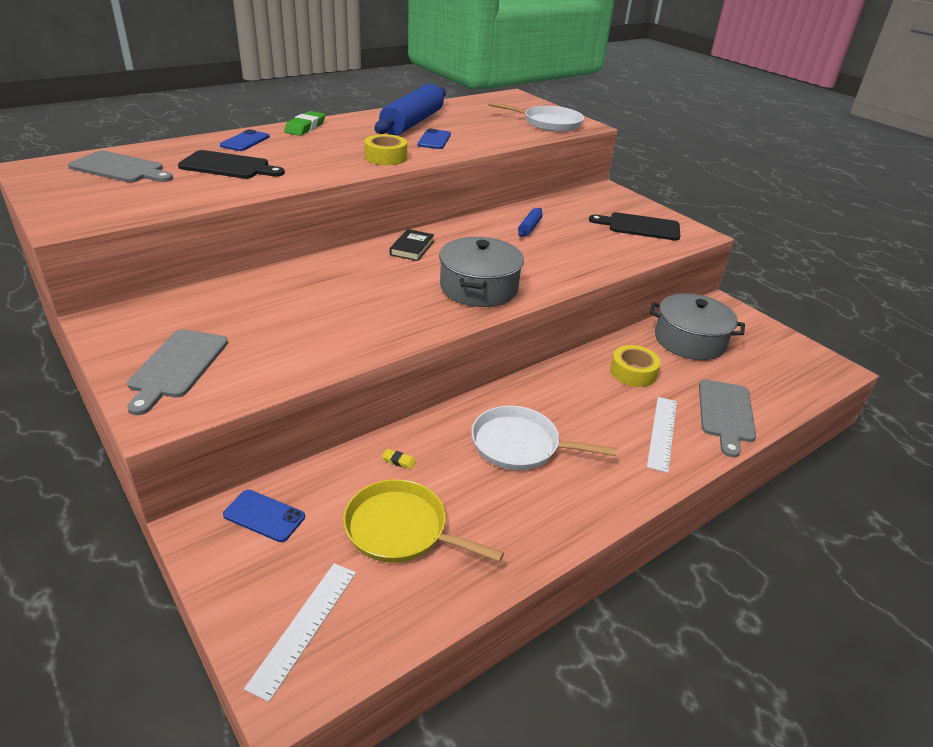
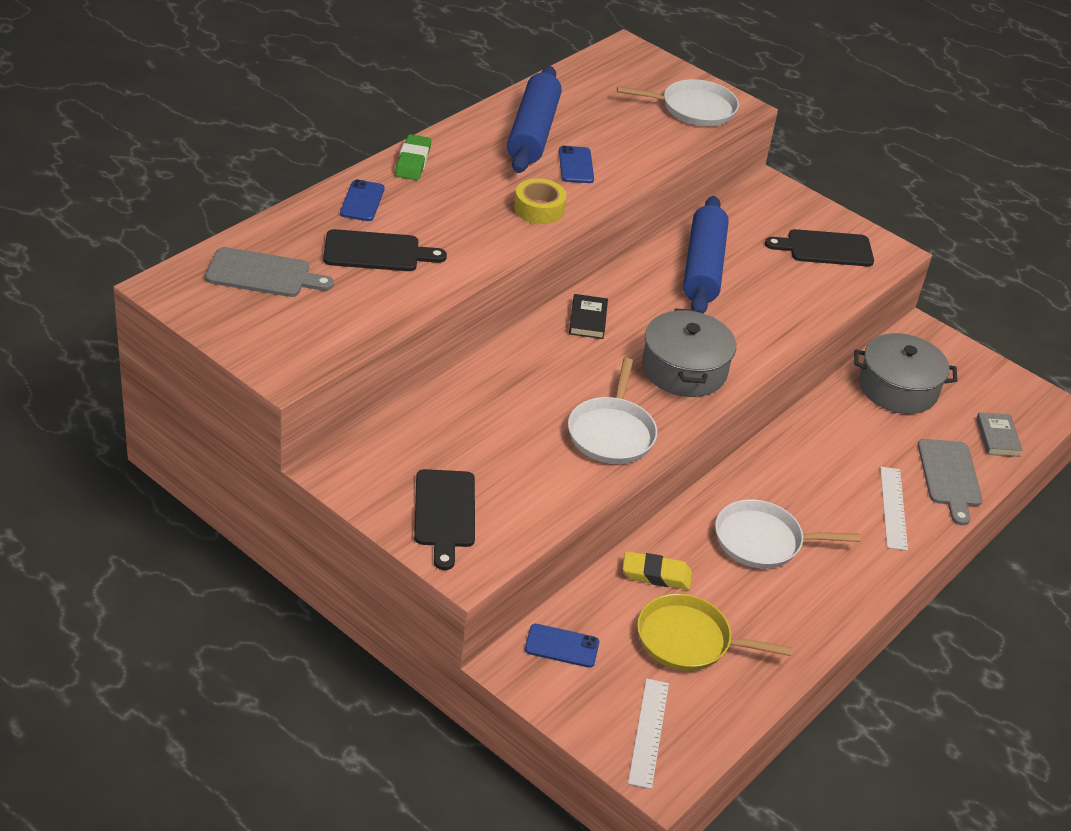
camera: 15 degrees left, 5 degrees up
(177, 366) = (444, 513): grey cutting board -> black cutting board
(384, 324) = (611, 433): none -> white pan
(399, 461) = (656, 574): yellow eraser -> yellow eraser, size x2.16
(529, 227) = (703, 267): blue rolling pin -> blue rolling pin, size x2.33
(633, 372) = (848, 439): yellow tape -> none
(779, 387) = (997, 437): none -> grey book

